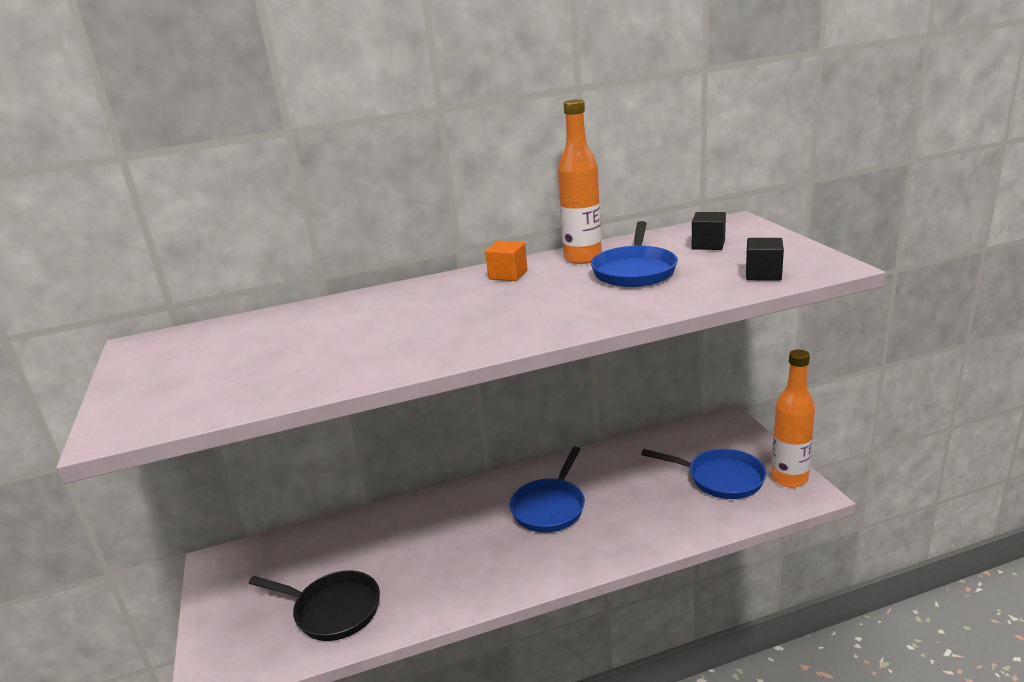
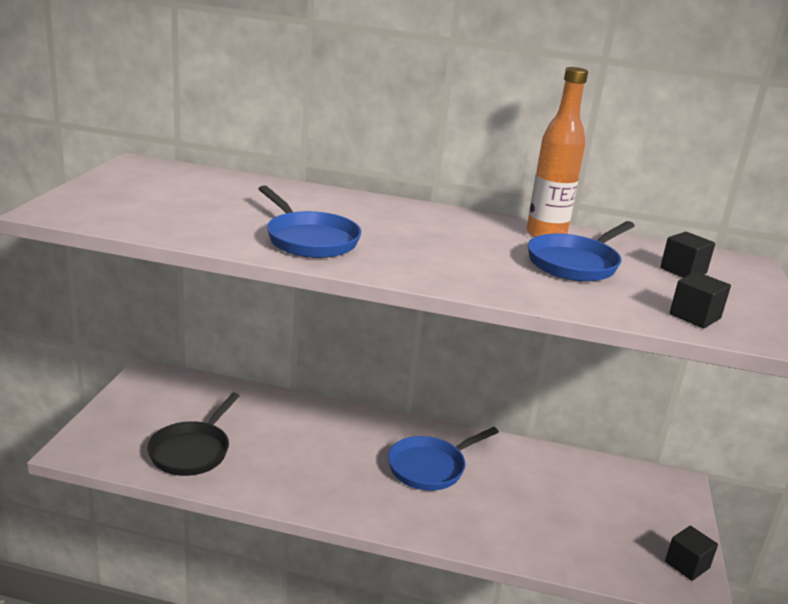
camera: 25 degrees right, 0 degrees up
(333, 610) = (192, 451): black pan -> black pan turned 60 degrees clockwise
(508, 275) = (461, 222): orange cube -> none
(720, 478) = (614, 527): blue pan -> blue pan (309, 239)
(789, 478) = (687, 565): orange bottle -> black cube

